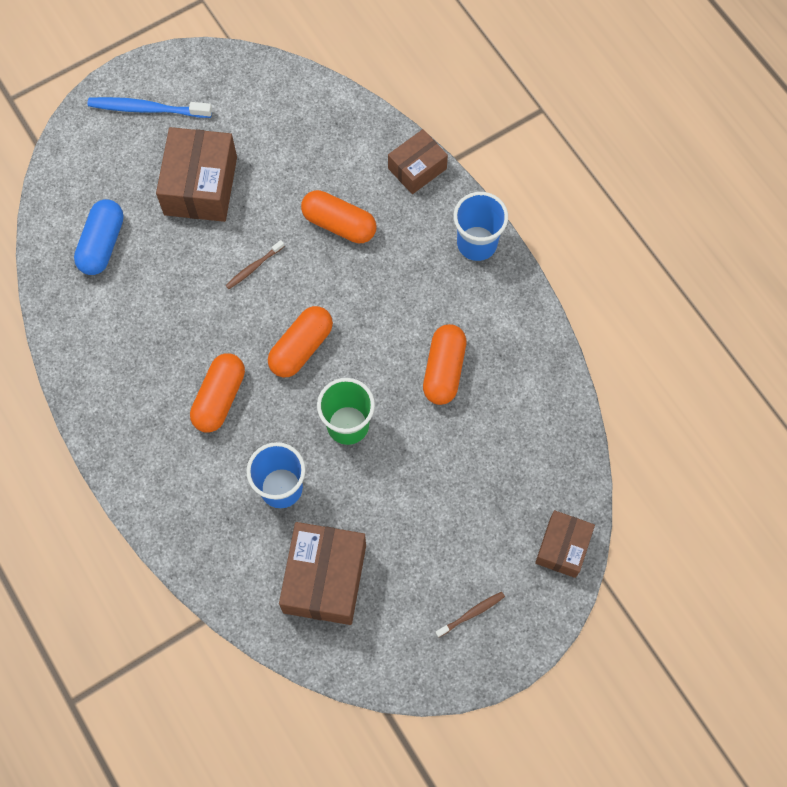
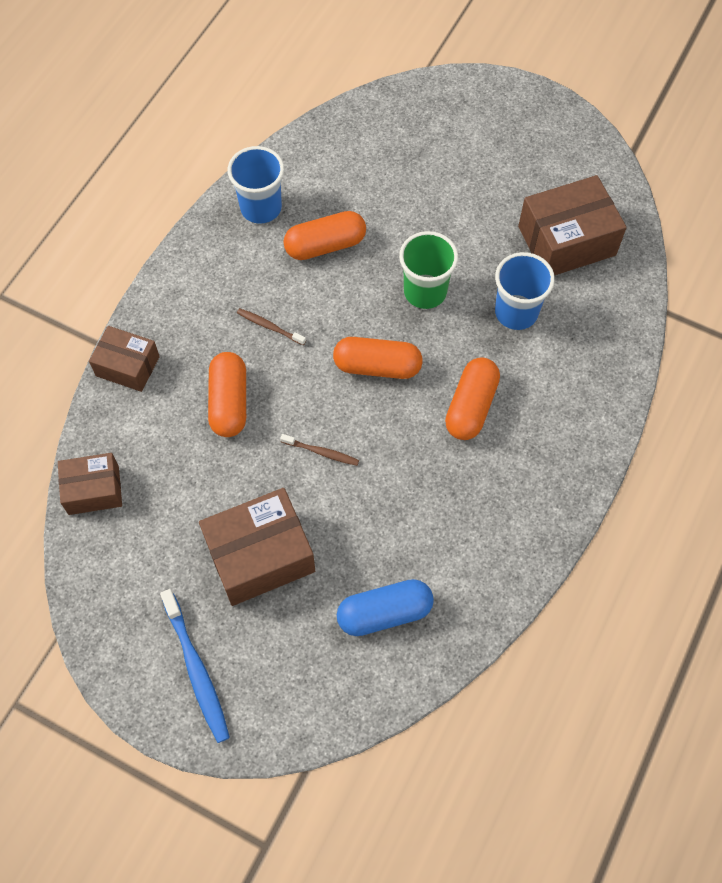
camera: 120 degrees left, 5 degrees down
(219, 398) = (471, 406): orange capsule -> orange capsule turned 60 degrees counterclockwise
(471, 613) = (518, 132): brown toothbrush -> brown toothbrush (269, 327)
(477, 243) = (182, 278): blue cup -> blue cup (261, 208)
(563, 547) = (422, 98): brown box -> brown box (93, 490)

